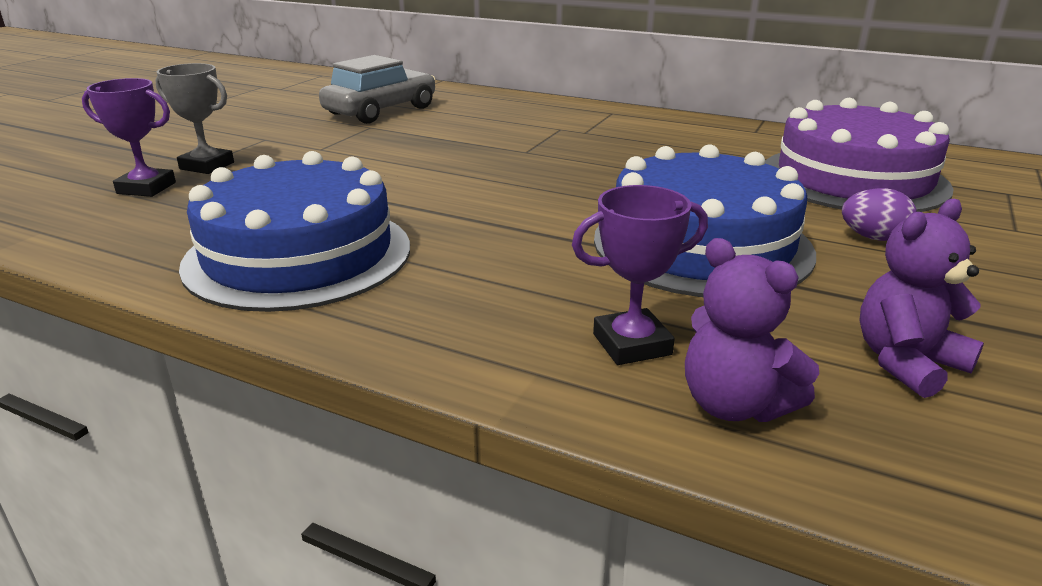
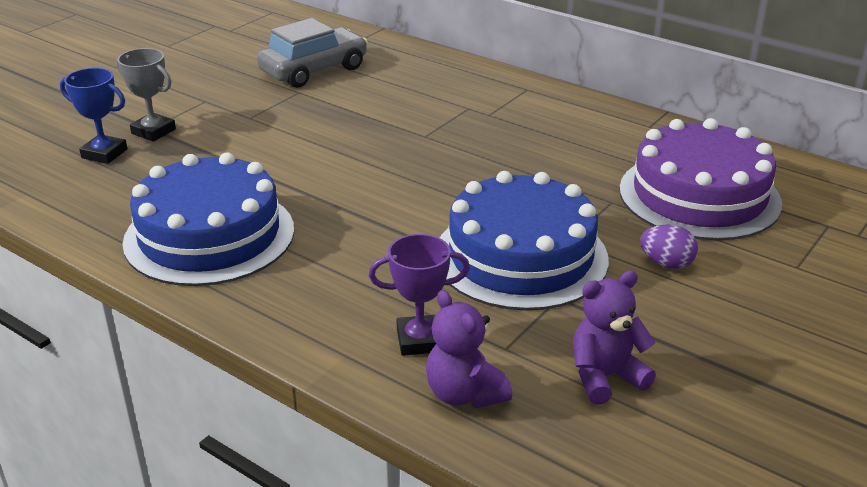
camera: 10 degrees right, 5 degrees up
(146, 188) = (104, 153): purple trophy -> blue trophy

